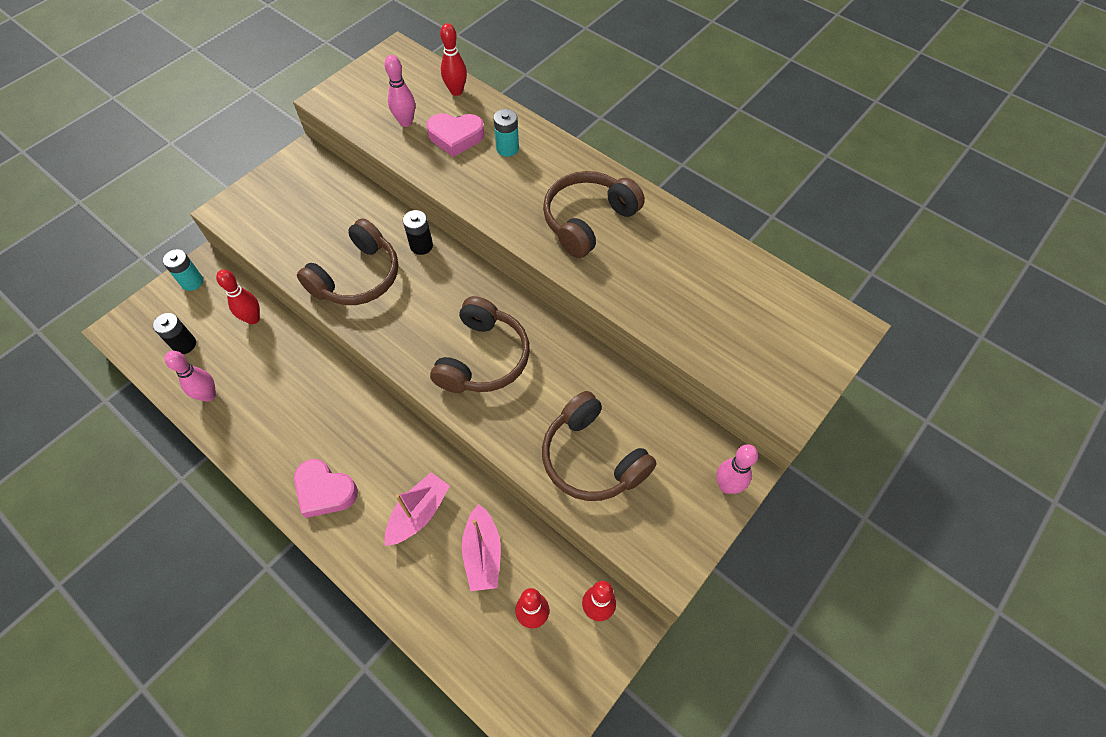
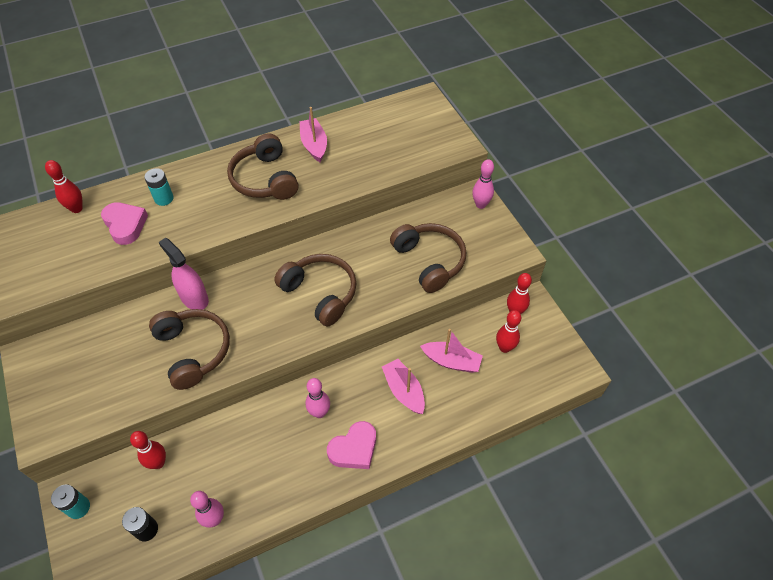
camera: 65 degrees left, 5 degrees down
(406, 122) = (81, 252): pink bowling pin -> pink bowling pin (319, 412)
(421, 246) = (194, 298): black battery -> pink spray bottle
(456, 137) = (125, 225): pink heart -> pink heart turned 60 degrees counterclockwise
(592, 458) = (429, 261): brown headphones -> brown headphones turned 105 degrees counterclockwise
(673, 242) = (314, 145): none -> pink boat

